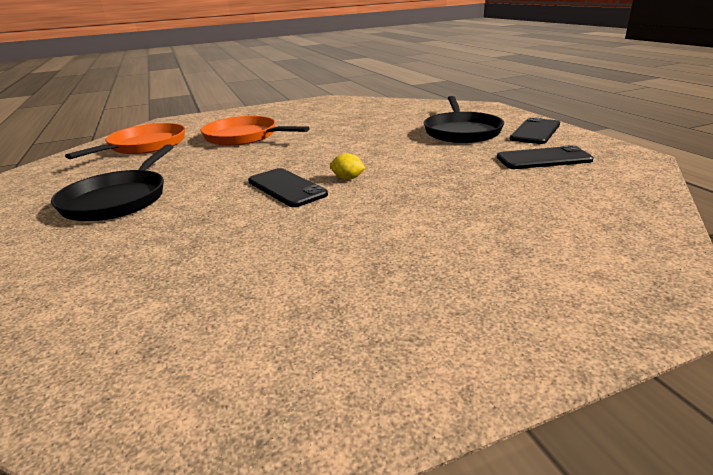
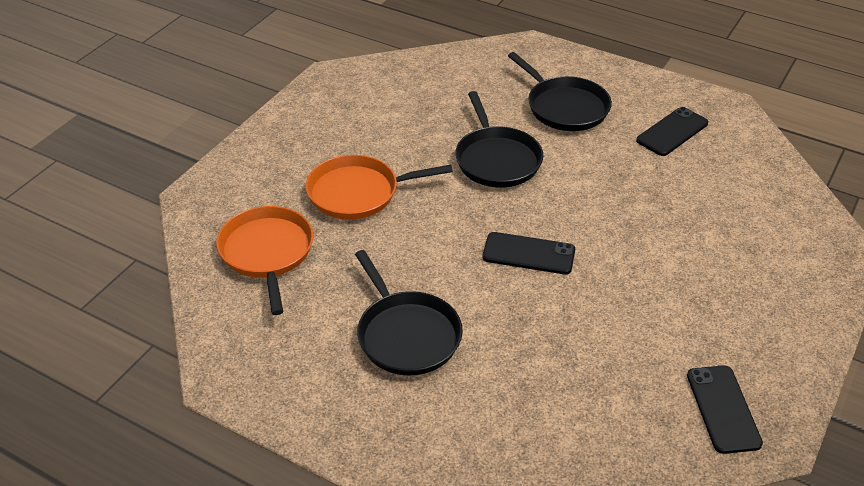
camera: 40 degrees left, 15 degrees up
(348, 178) = (560, 220): yellow lemon -> none
(361, 142) = (496, 159): none -> black pan
(535, 132) = (625, 86): black phone -> black phone (723, 409)

